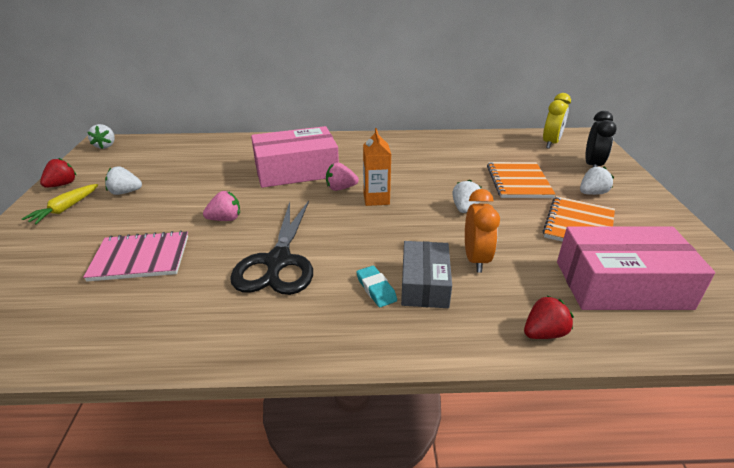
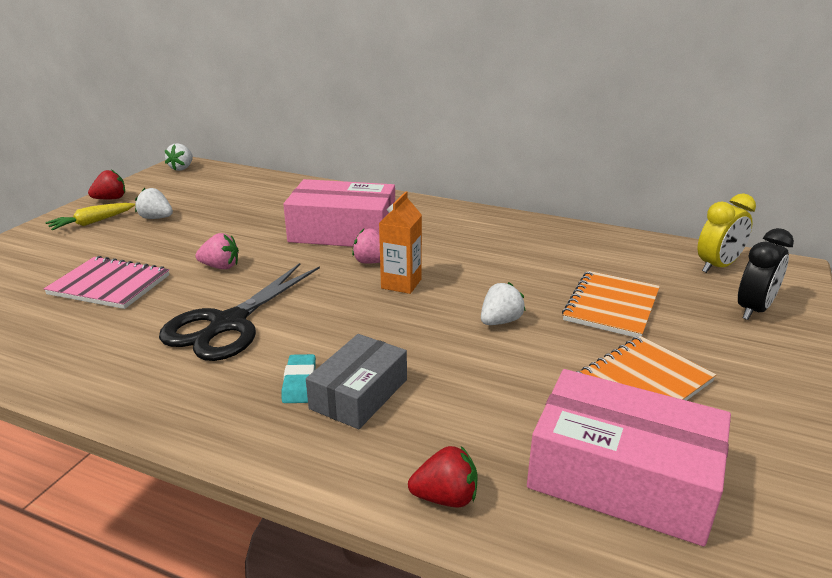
camera: 25 degrees right, 5 degrees down
(476, 259) = (450, 385): orange clock -> none
(592, 193) = (710, 347): white strawberry -> none

